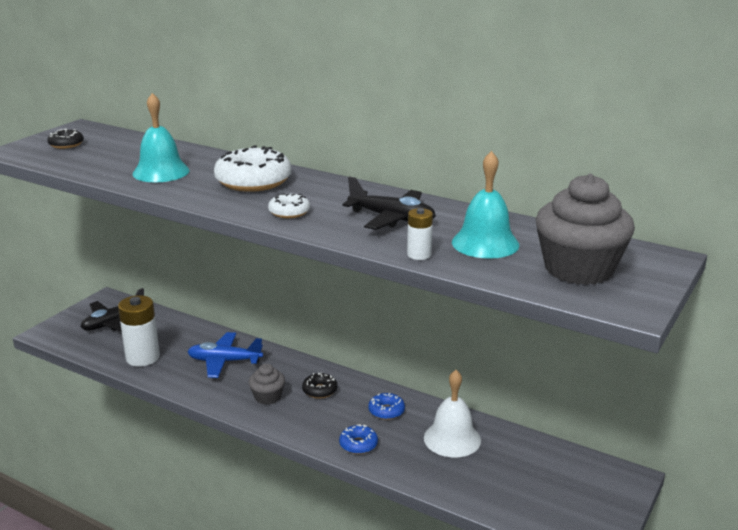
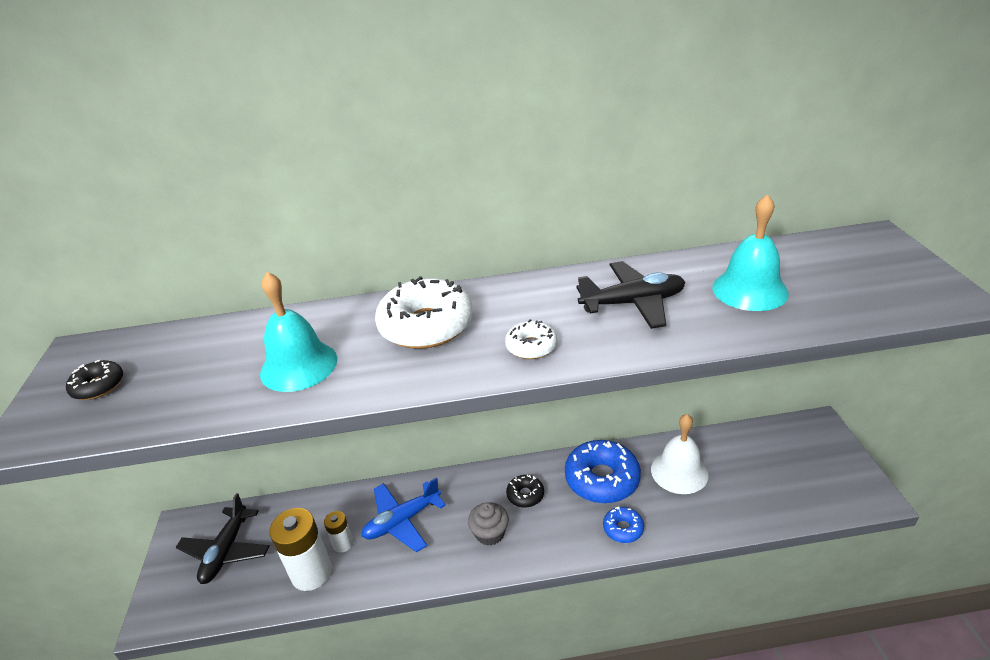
camera: 35 degrees left, 10 degrees up
(386, 411) = (602, 479): blue donut -> blue donut, size x1.99
(419, 255) = (729, 332): white battery -> white battery (343, 543)
(579, 269) = (855, 279): grey cupcake -> none

